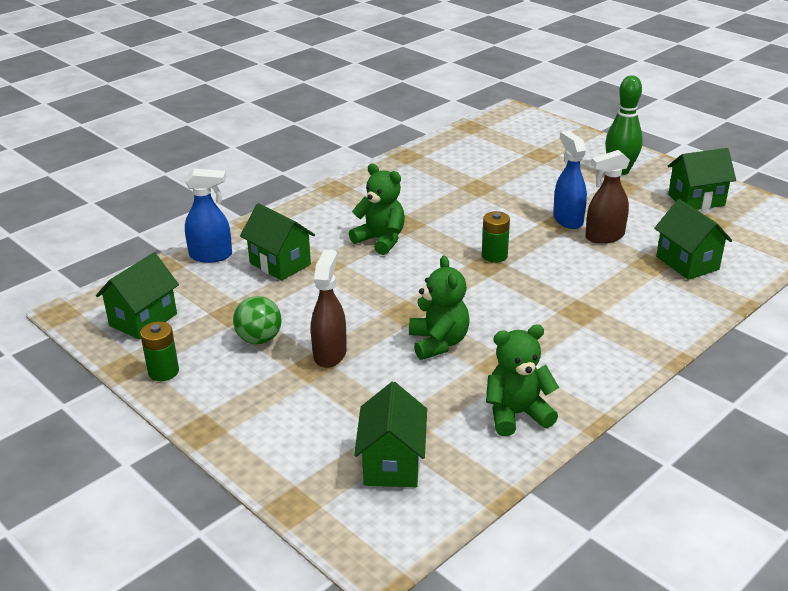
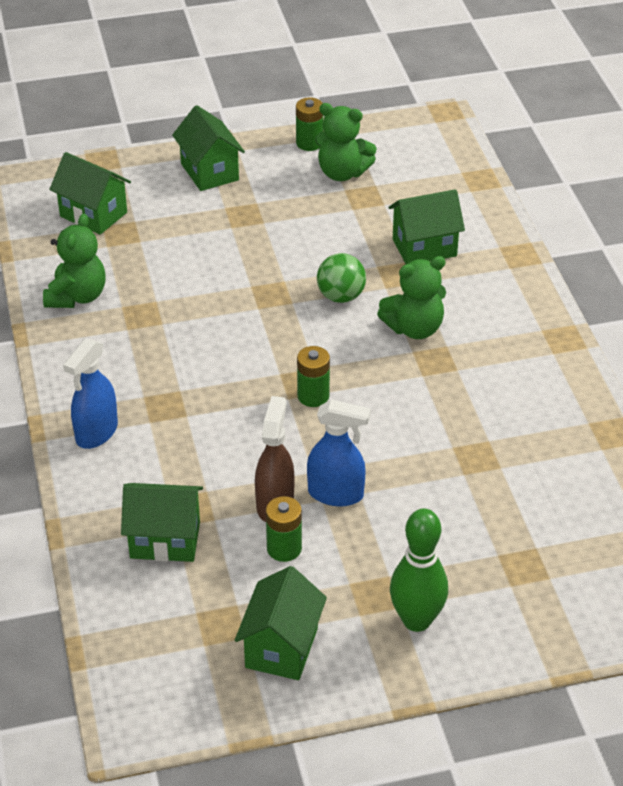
camera: 120 degrees right, 10 degrees up
(143, 320) = (395, 149): green house -> green house (209, 172)
(211, 256) = (476, 211): blue spray bottle -> blue spray bottle (96, 433)
(259, 339) = (308, 200): green ball -> green ball (341, 296)
(330, 354) = (251, 230): brown spray bottle -> none
(438, 343) = (207, 294): green teddy bear -> green teddy bear (342, 173)
(632, 222) = (284, 548): none -> green battery

